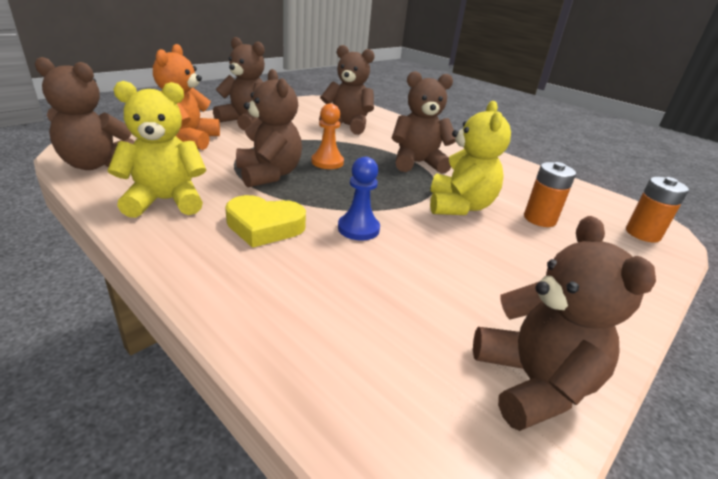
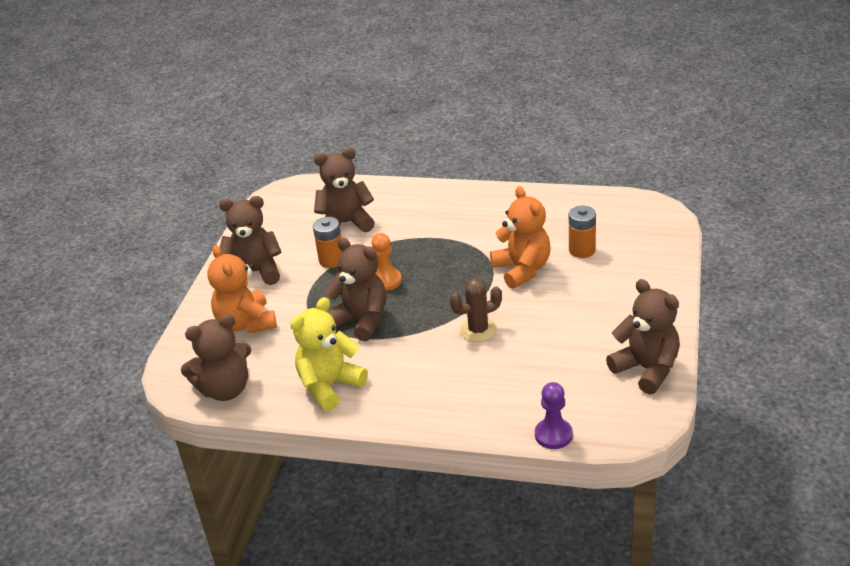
camera: 25 degrees left, 5 degrees up
(264, 226) = (420, 364): yellow heart -> none
(302, 394) = (553, 435): none -> purple pawn
(358, 229) = (478, 330): blue pawn -> brown cactus
(417, 163) = (452, 239): brown teddy bear -> none
(459, 206) = (522, 270): yellow teddy bear -> orange teddy bear
(642, 234) = (652, 225): orange battery -> orange battery (332, 260)

